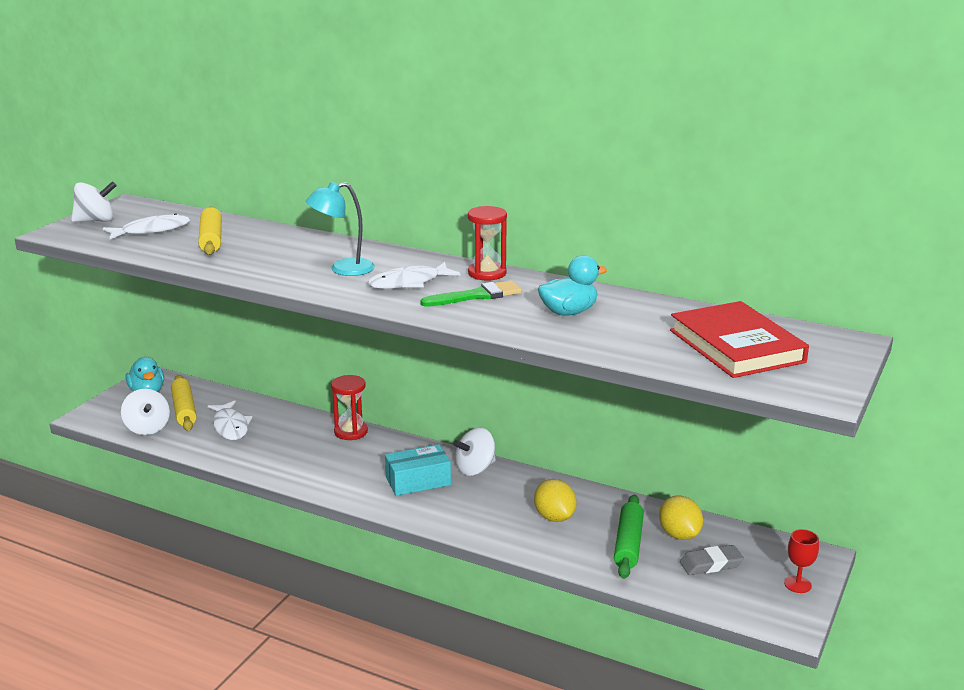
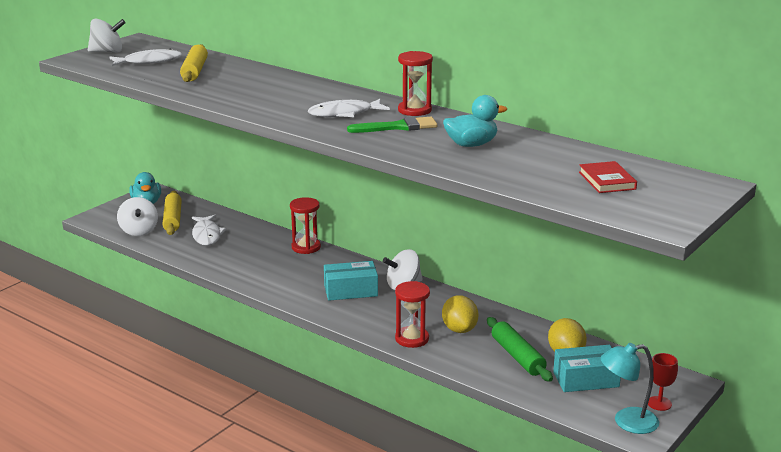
camera: 10 degrees right, 0 degrees up
(343, 269) = (293, 100): turquoise lamp -> turquoise lamp (627, 422)
(505, 534) = (412, 339): none -> red hourglass
(628, 544) = (517, 356): green rolling pin -> green rolling pin turned 45 degrees counterclockwise
(711, 564) = (586, 379): grey eraser -> turquoise box
(736, 346) = (607, 181): red book -> red book, size x0.52

